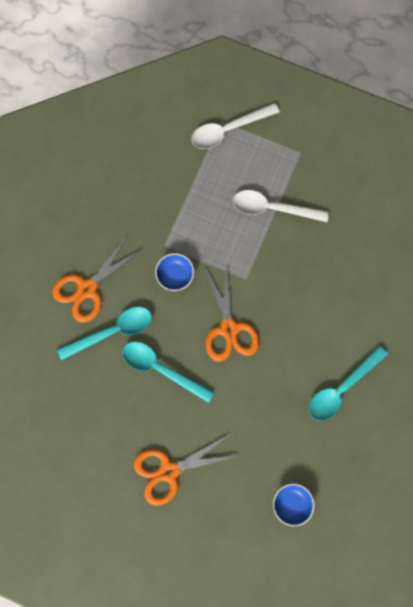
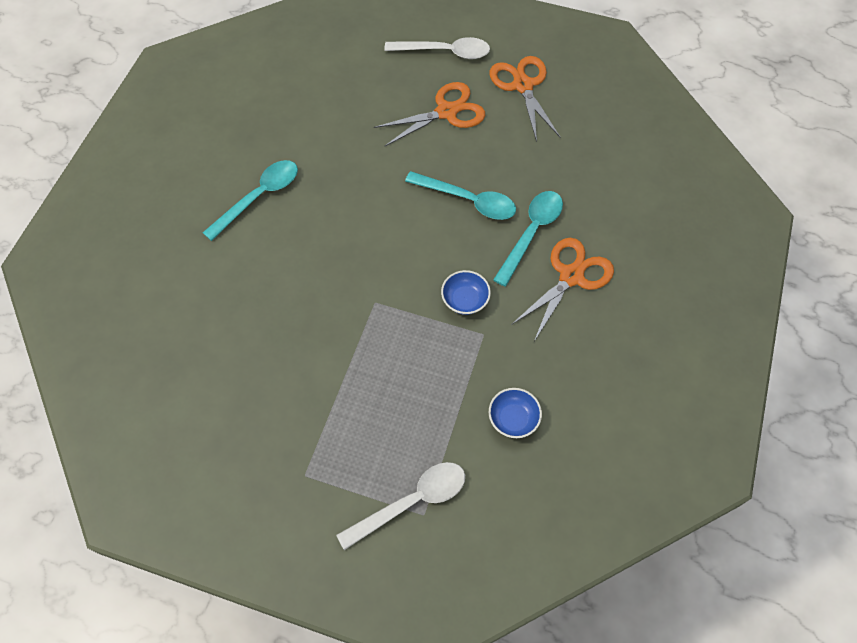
camera: 175 degrees right, 15 degrees down
(112, 331) = (531, 233): turquoise spoon -> turquoise spoon turned 150 degrees clockwise
(229, 329) = (392, 246): orange scissors -> orange scissors (522, 85)
(272, 208) = (343, 393): white spoon -> white spoon (444, 52)
(292, 503) = (316, 95): blue bowl -> blue bowl (513, 419)

